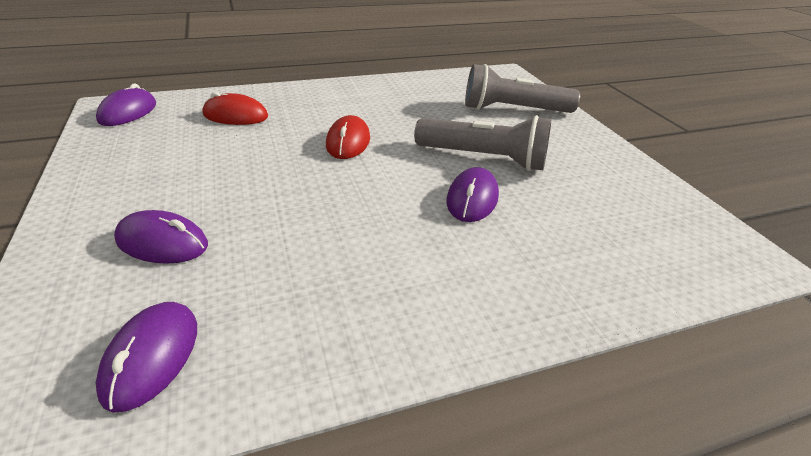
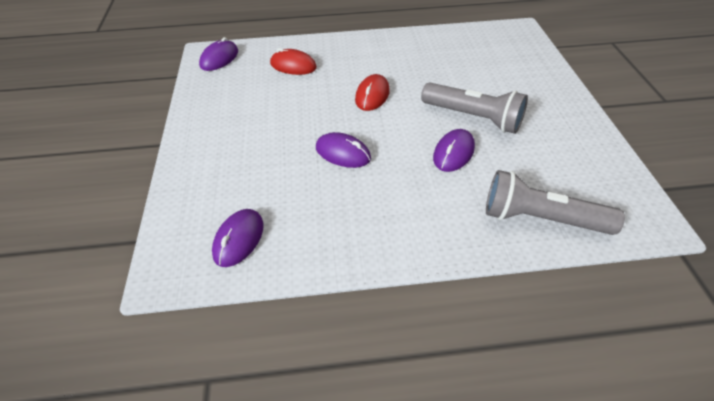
camera: 15 degrees right, 10 degrees up
(162, 242) = (243, 167): purple mouse -> purple mouse (343, 153)
(513, 110) = (513, 71): grey flashlight -> grey flashlight (541, 219)

